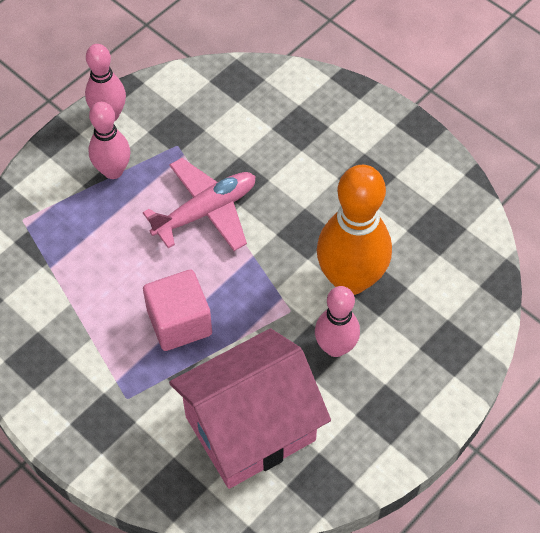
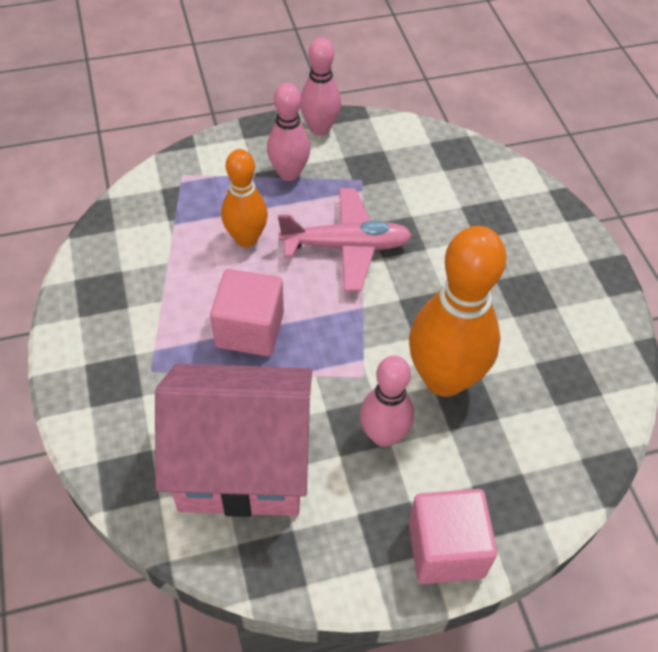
camera: 30 degrees right, 5 degrees down
(120, 248) = (246, 238): none -> orange bowling pin
(430, 402) = (446, 549): none -> pink cube

